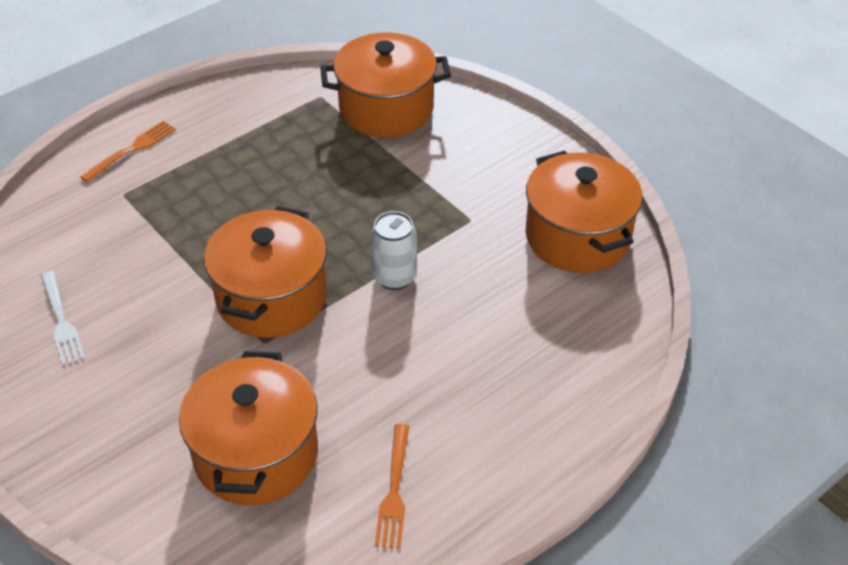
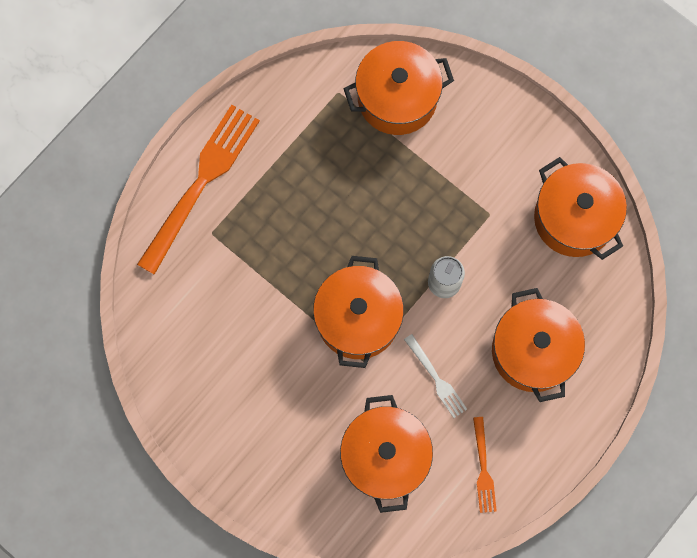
camera: 10 degrees left, 30 degrees up
(61, 321) = (211, 367): white fork -> white fork (436, 379)
(132, 150) = (201, 182): orange fork -> orange fork, size x2.09
(496, 363) = (532, 351): none -> orange pot

